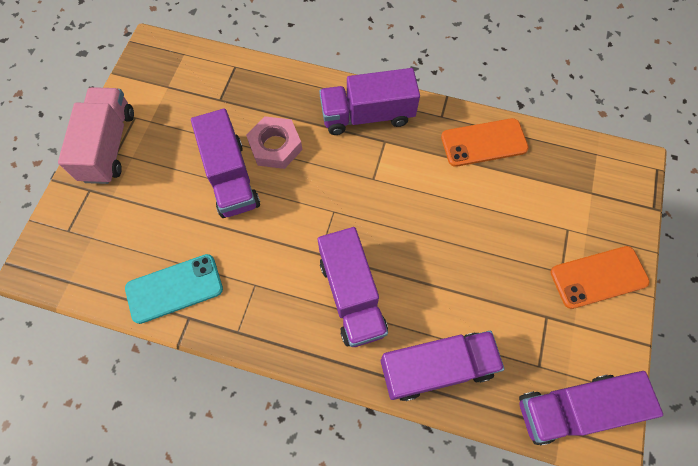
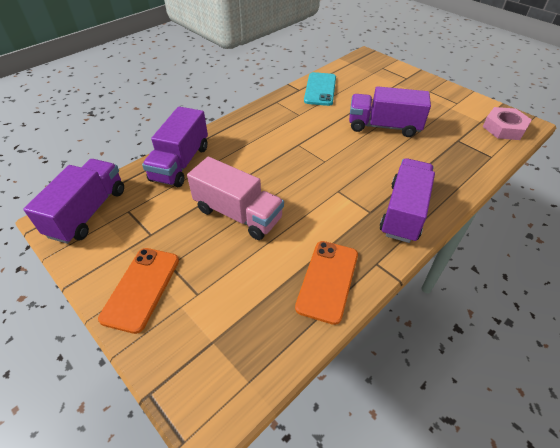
camera: 120 degrees right, 20 degrees down
(109, 146) = (437, 89): pink truck -> pink truck (238, 214)
(275, 146) = (399, 152): pink nut -> pink nut (504, 128)
(352, 295) = (258, 147): purple truck -> none

